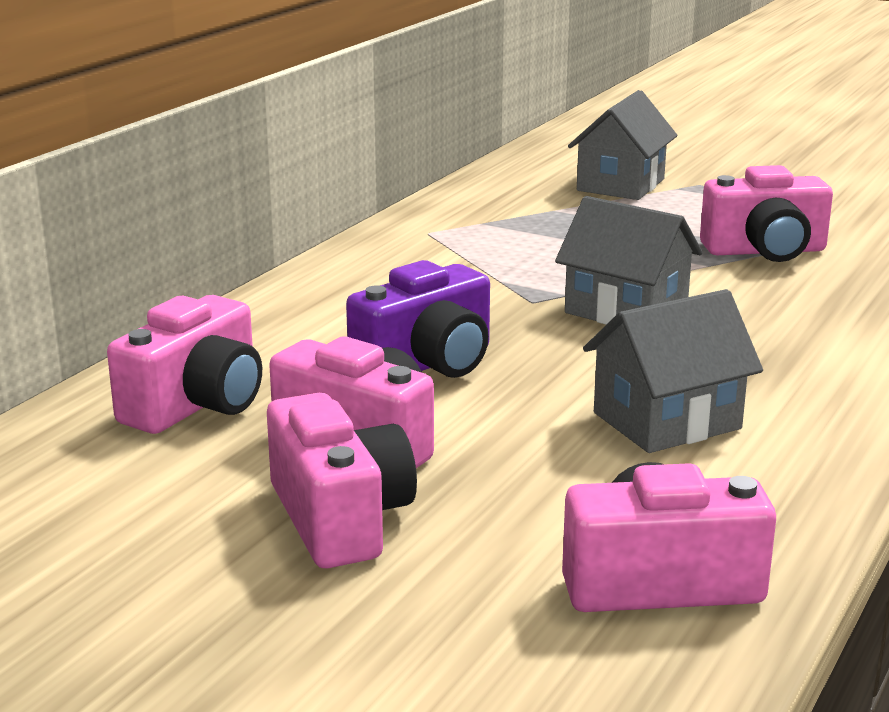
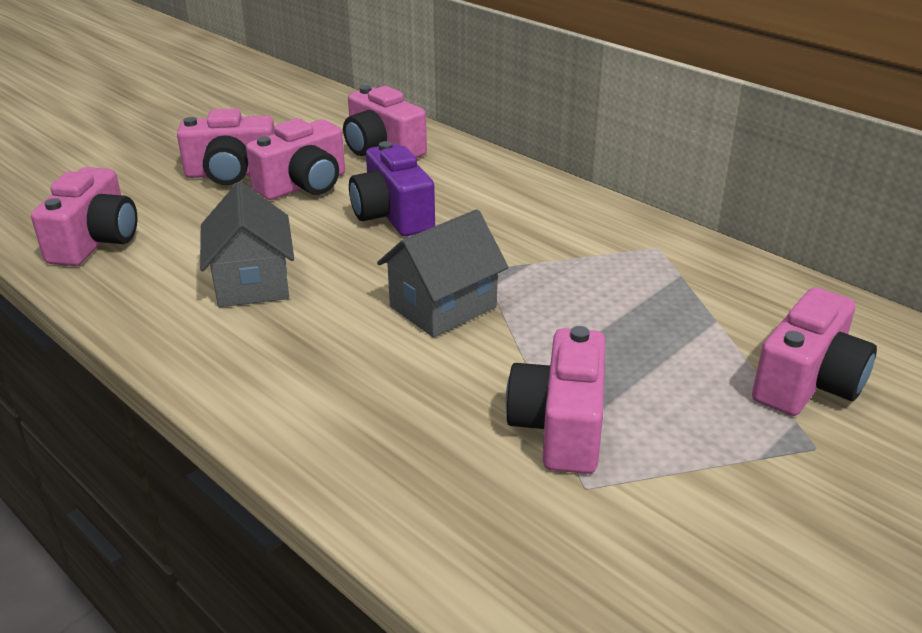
camera: 105 degrees right, 10 degrees up
(621, 185) = (807, 382): grey house -> pink camera

